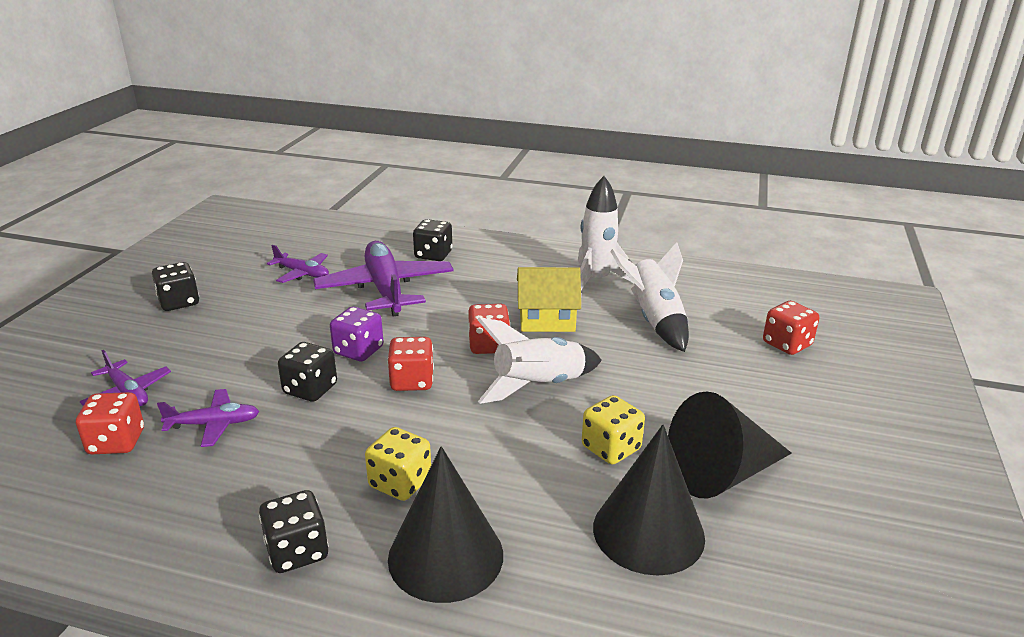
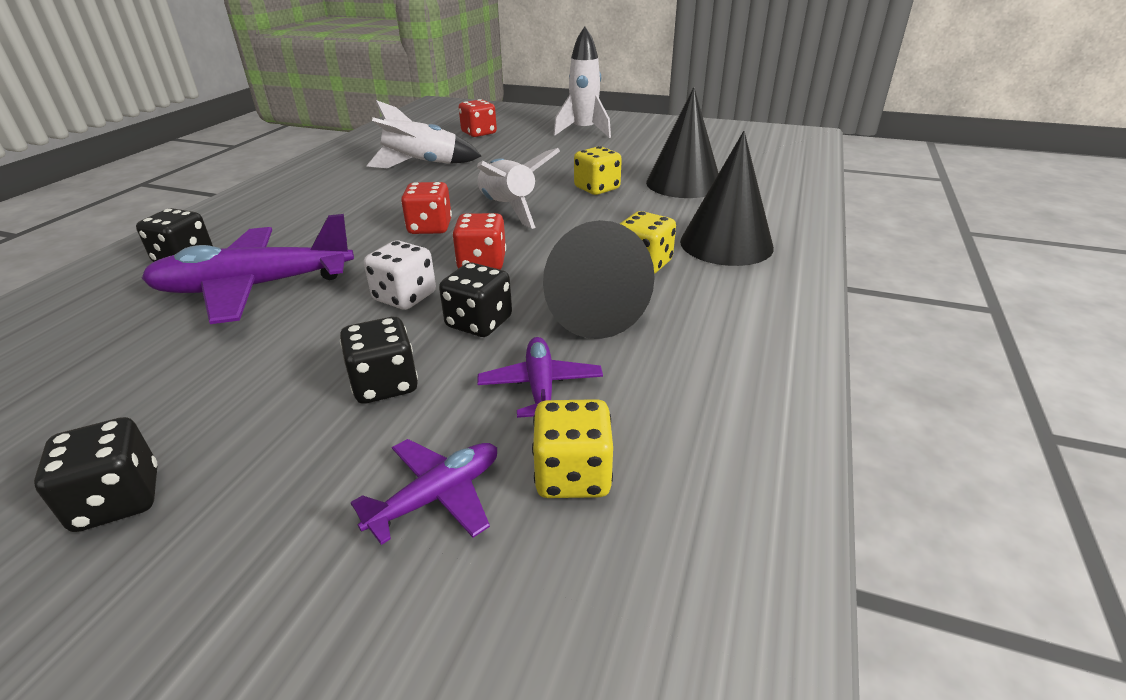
camera: 85 degrees left, 5 degrees up
(116, 442) = (573, 475): red dice -> yellow dice
(297, 551) = (742, 306): black dice -> black dice (385, 384)
(302, 273) = (133, 360): purple plane -> none
(358, 351) = (405, 297): purple dice -> white dice
(547, 319) = (395, 202): yellow house -> none
(596, 280) = (333, 180): white rocket -> white rocket (584, 131)
(722, 473) = (624, 162): black cone -> black cone (587, 309)

